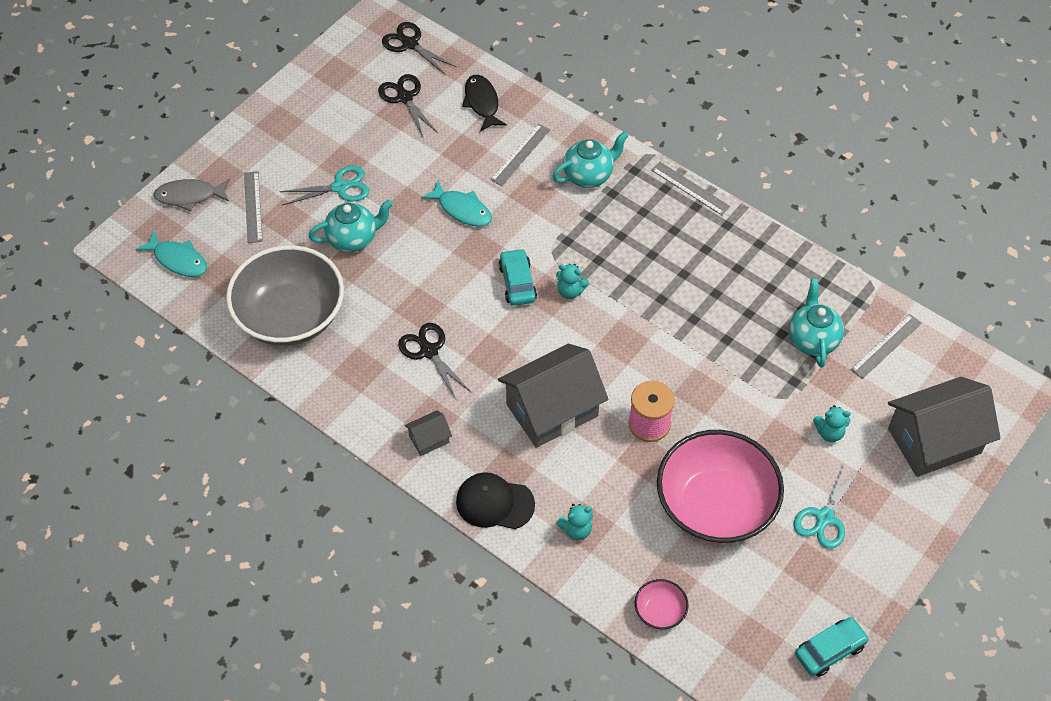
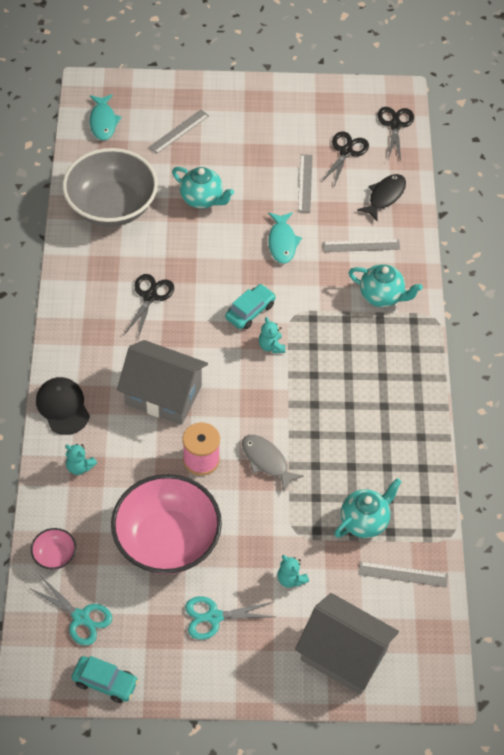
camera: 50 degrees right, 0 degrees up
(189, 196) = (157, 95): grey fish -> grey fish (266, 461)
(340, 187) = (237, 165): turquoise scissors -> turquoise scissors (80, 617)
(429, 439) = (81, 340): grey house -> none
(690, 188) = (430, 364): grey ruler -> grey ruler (305, 183)

